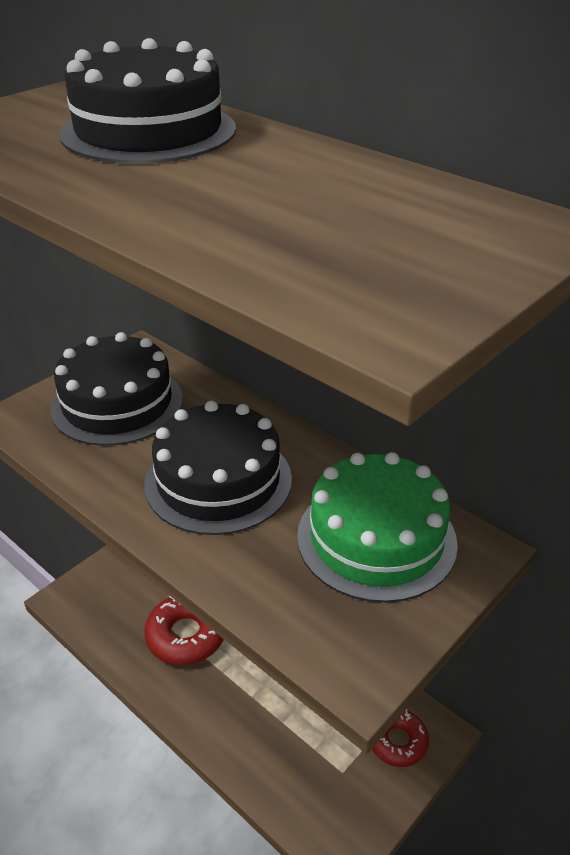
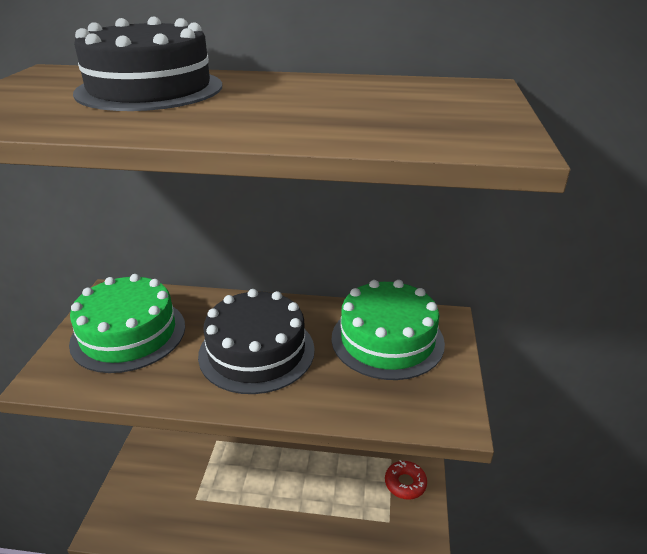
camera: 35 degrees left, 5 degrees down
(117, 403) = (128, 334): black cake -> green cake
(186, 635) = (223, 499): red donut -> none

